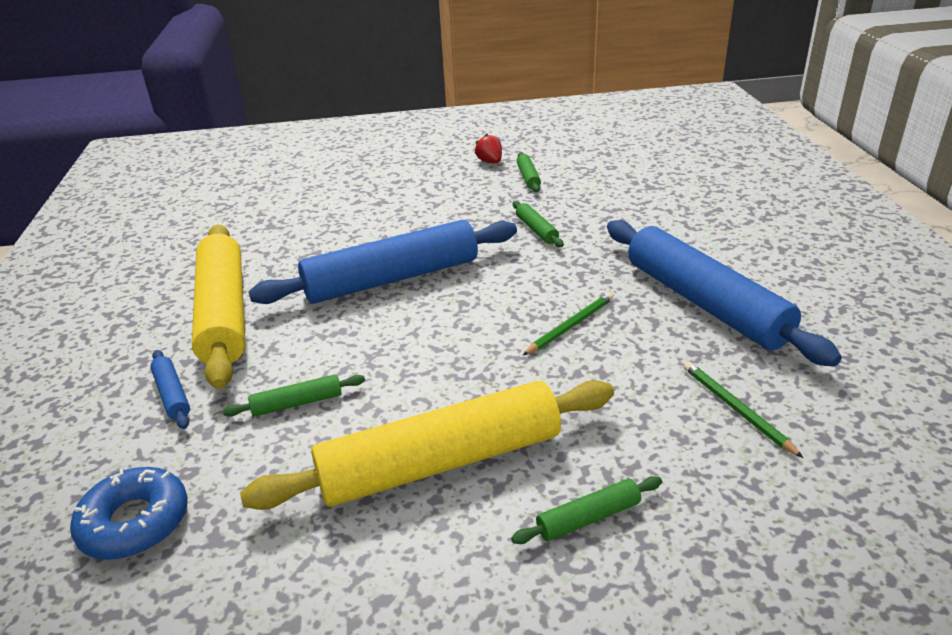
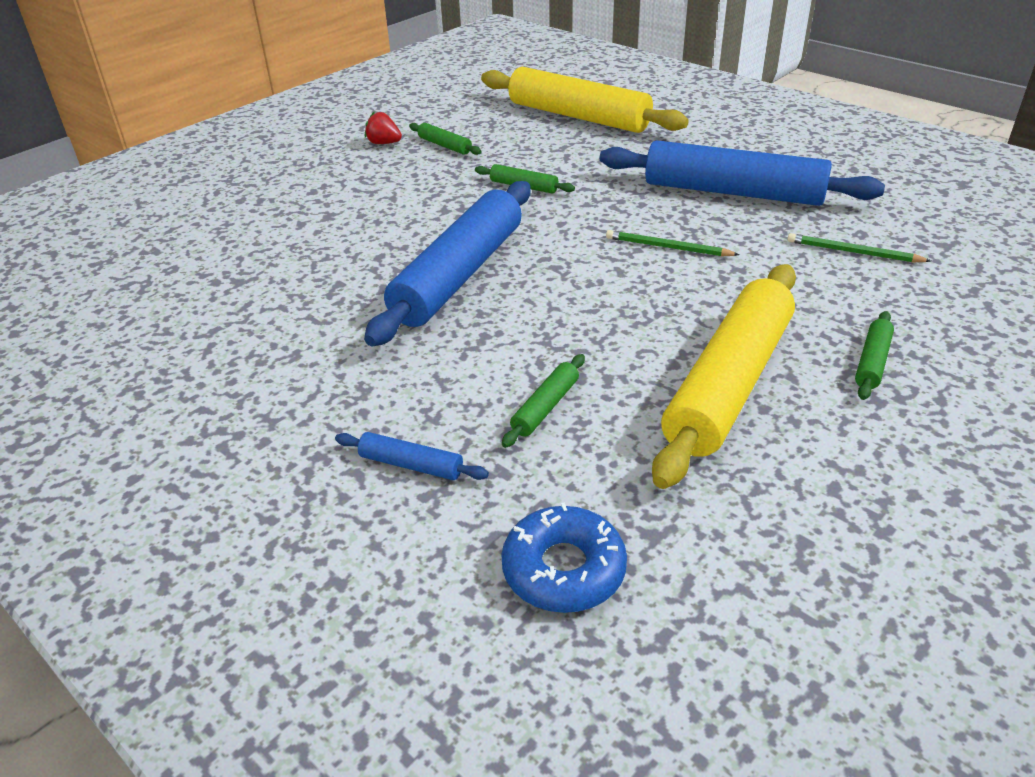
camera: 40 degrees left, 5 degrees up
(224, 313) = (335, 376): yellow rolling pin -> yellow rolling pin (578, 116)
(570, 326) = (667, 247): green pencil -> green pencil turned 75 degrees counterclockwise

